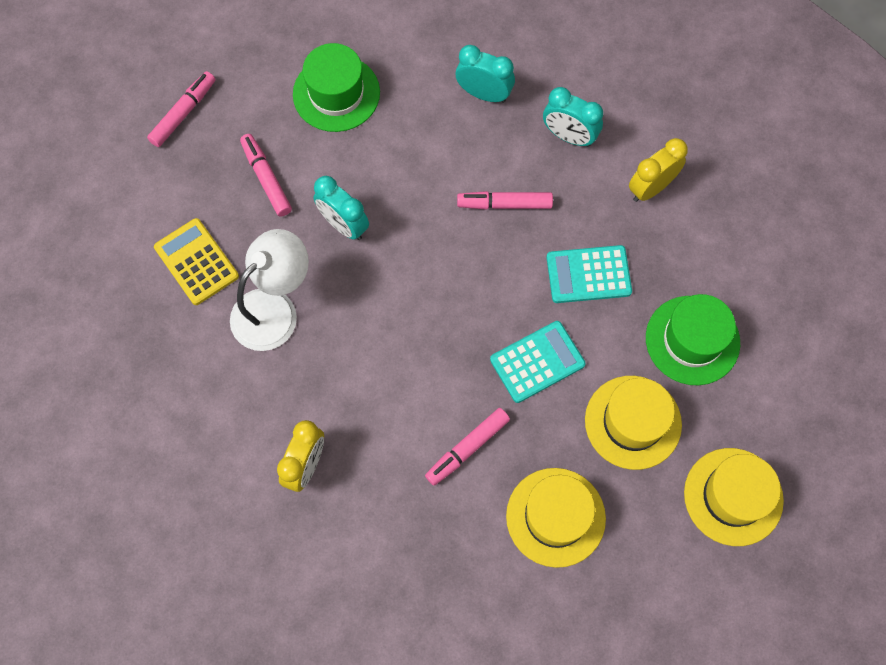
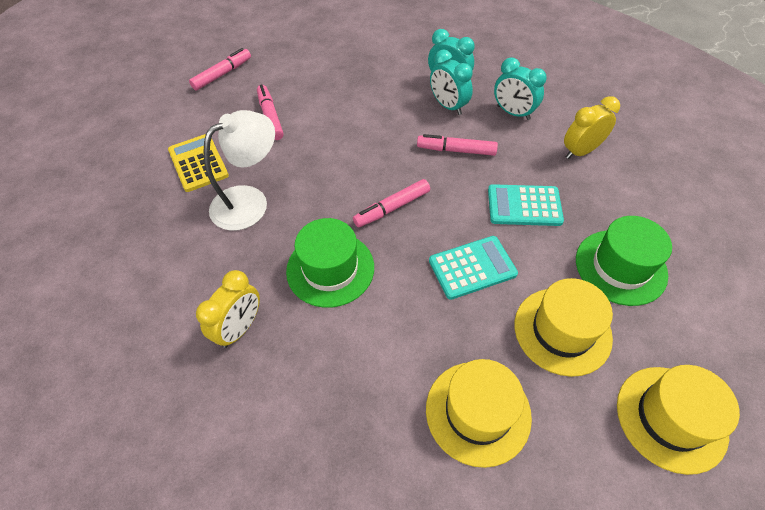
camera: 10 degrees right, 15 degrees down
(336, 93) = (337, 73): green hat -> green hat (330, 269)
(344, 225) = (322, 151): turquoise clock -> turquoise clock (448, 106)
(467, 448) = (396, 333): pink marker -> pink marker (392, 208)

